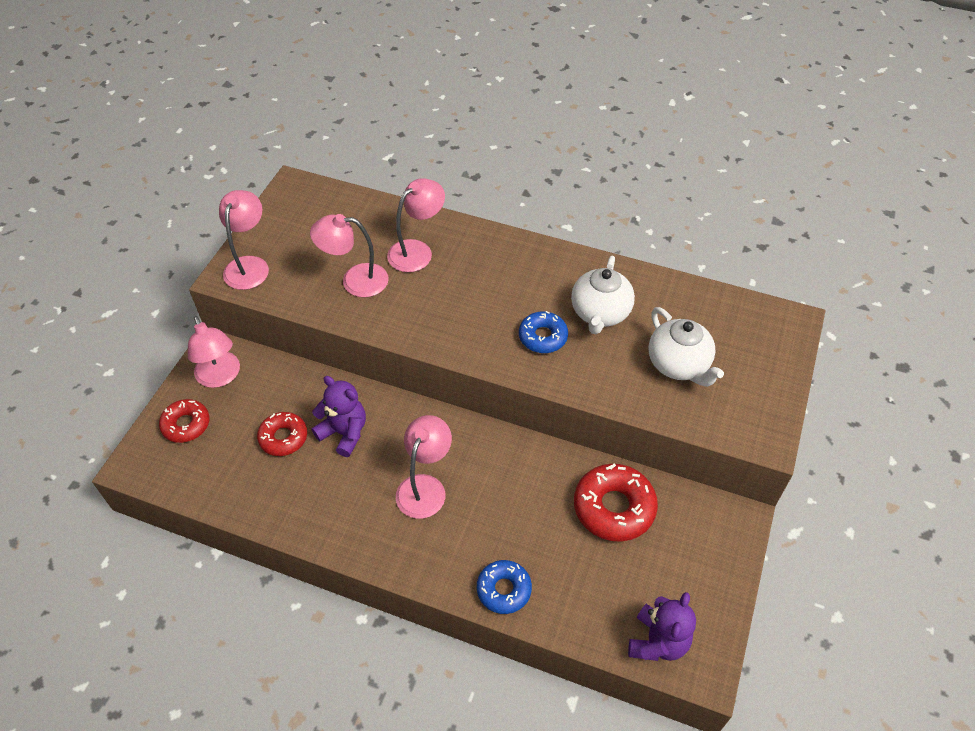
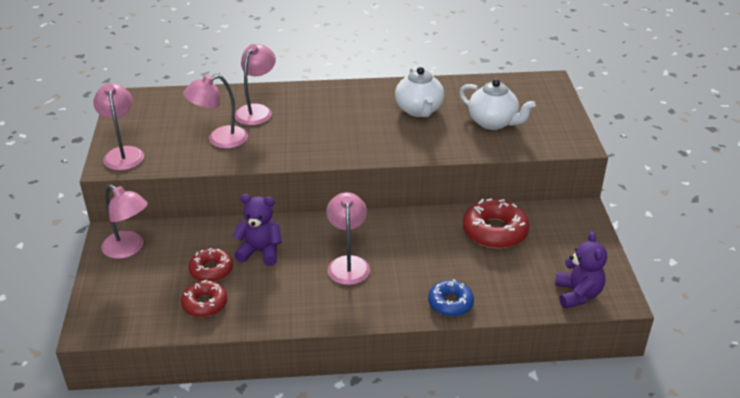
camera: 25 degrees left, 15 degrees down
(186, 425) = (119, 288): red donut -> red donut (205, 304)
(543, 337) = (388, 133): blue donut -> none

